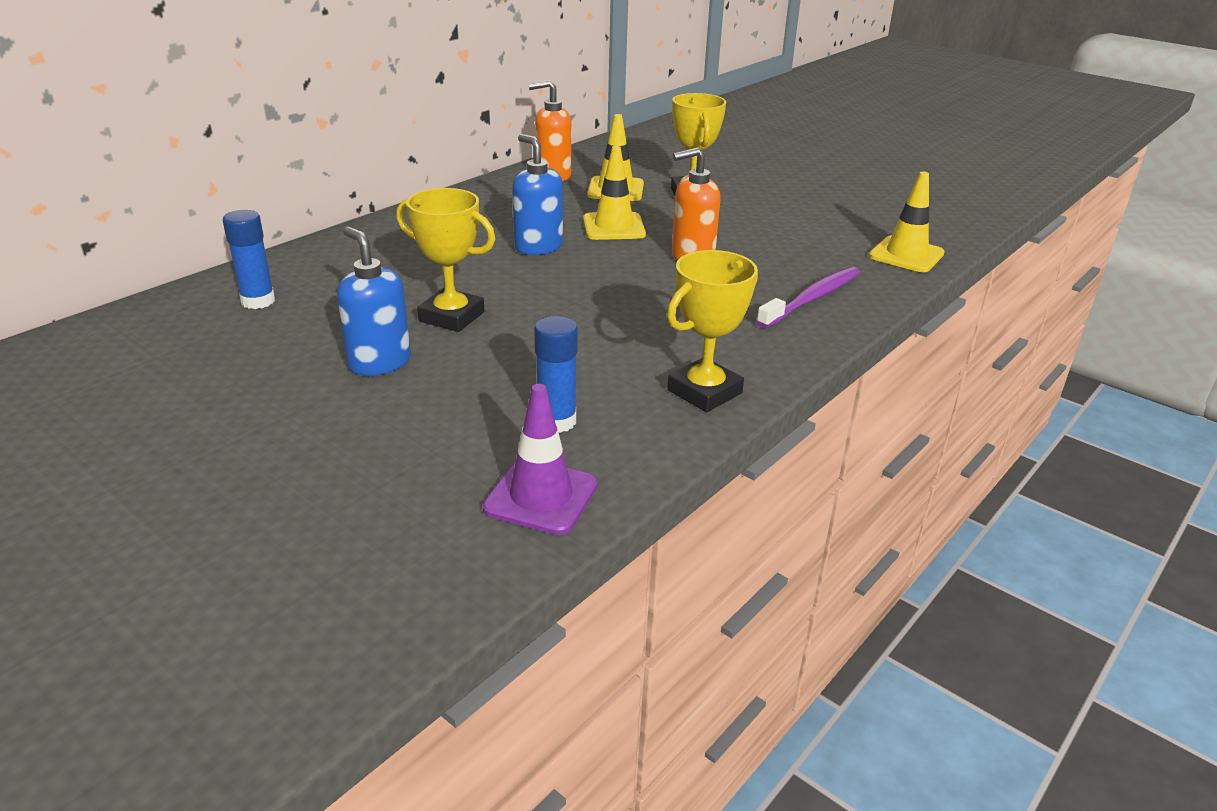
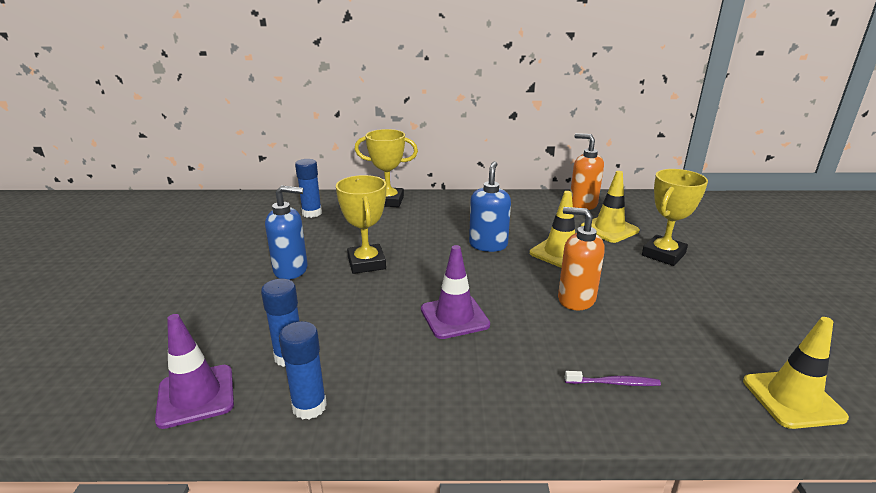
camera: 50 degrees right, 5 degrees down
(379, 362) = (291, 270): blue soap dispenser -> blue soap dispenser turned 75 degrees clockwise
(630, 316) = (454, 317): none -> purple traffic cone
(653, 437) = (309, 406): none -> blue glue stick
(704, 392) = (396, 399): yellow trophy -> yellow trophy (388, 201)
(812, 299) = (614, 383): purple toothbrush -> purple toothbrush, size x0.56

